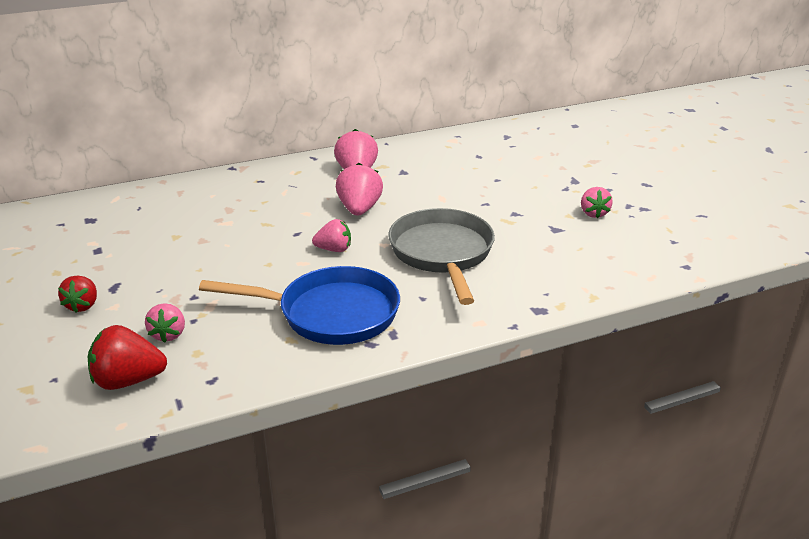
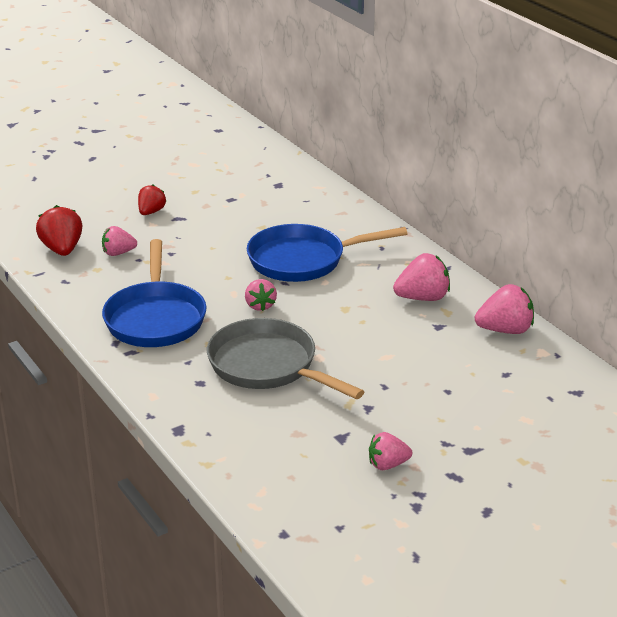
camera: 80 degrees right, 0 degrees up
(83, 305) = (151, 212): red strawberry -> red strawberry turned 120 degrees clockwise
(260, 220) = (303, 260): none -> blue pan
(359, 209) = (342, 309): pink strawberry -> pink strawberry (505, 330)
(442, 254) = (268, 366): grey pan -> grey pan turned 120 degrees counterclockwise

